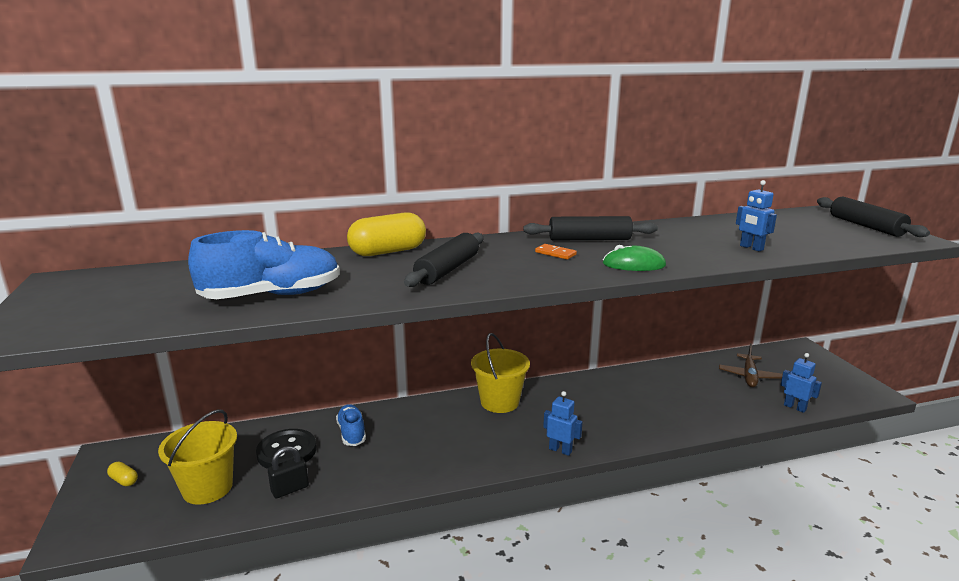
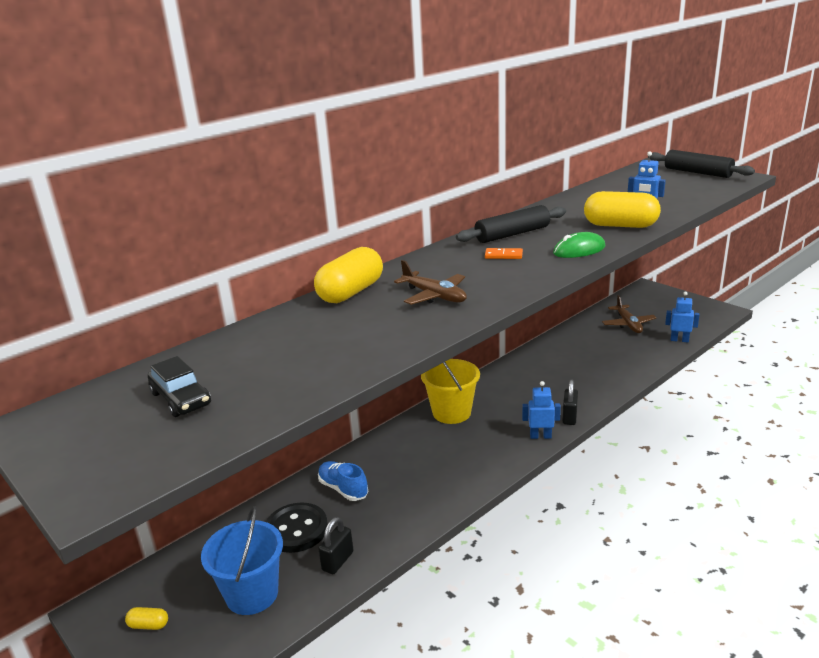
camera: 25 degrees left, 5 degrees up
(160, 291) = (181, 399): none -> black car
(207, 488) = (252, 594): yellow bucket -> blue bucket
(272, 295) = (309, 368): blue shoe -> none
(447, 270) = (434, 296): black rolling pin -> brown plane
(605, 442) = (569, 417): none -> black padlock
(708, 254) = (620, 225): none -> yellow capsule

